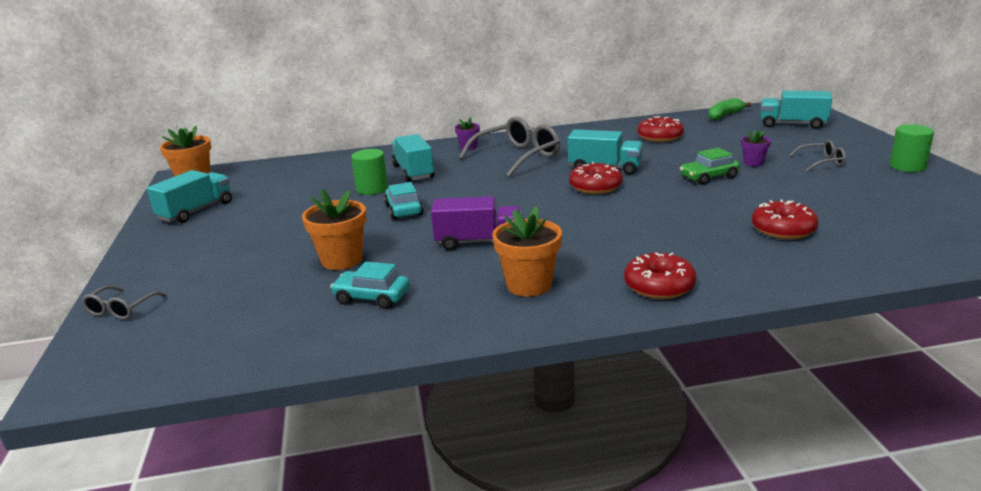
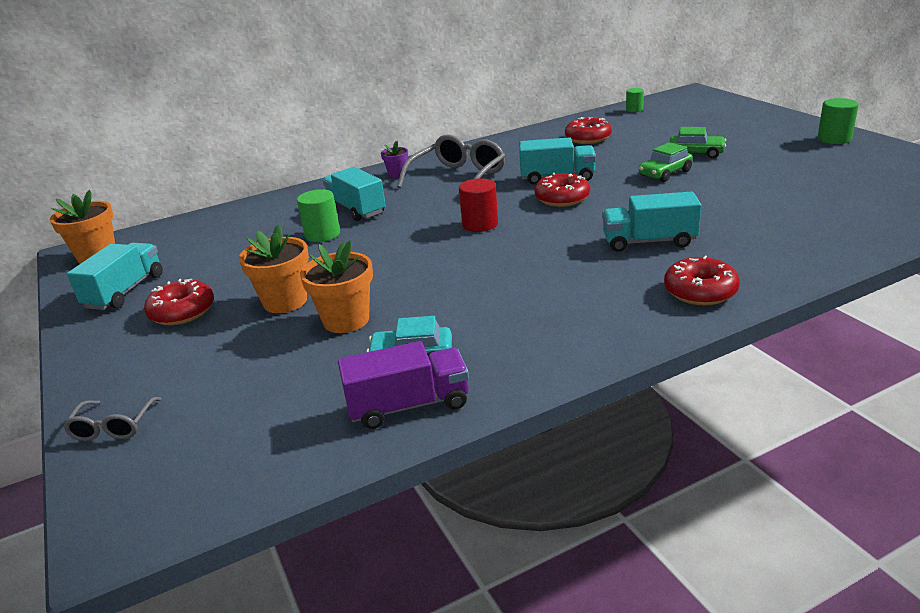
camera: 15 degrees left, 5 degrees up
(404, 210) = (376, 253): turquoise car -> none
(478, 242) = (484, 275): purple truck -> purple truck (408, 405)
(507, 199) = (480, 224): none -> red cylinder
(529, 285) = (571, 313): orange flower pot -> orange flower pot (285, 301)
(724, 116) = (634, 109): green banana -> green cylinder
(753, 163) = (696, 153): purple flower pot -> green car
(783, 229) = (772, 216): red donut -> red donut (182, 312)
(793, 124) = (704, 111): turquoise truck -> turquoise truck (649, 242)
(822, 162) = (757, 144): grey glasses -> none

